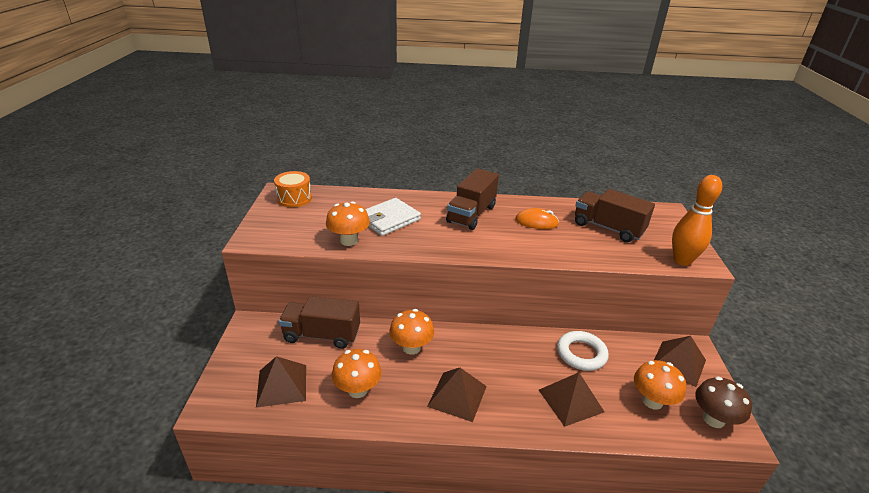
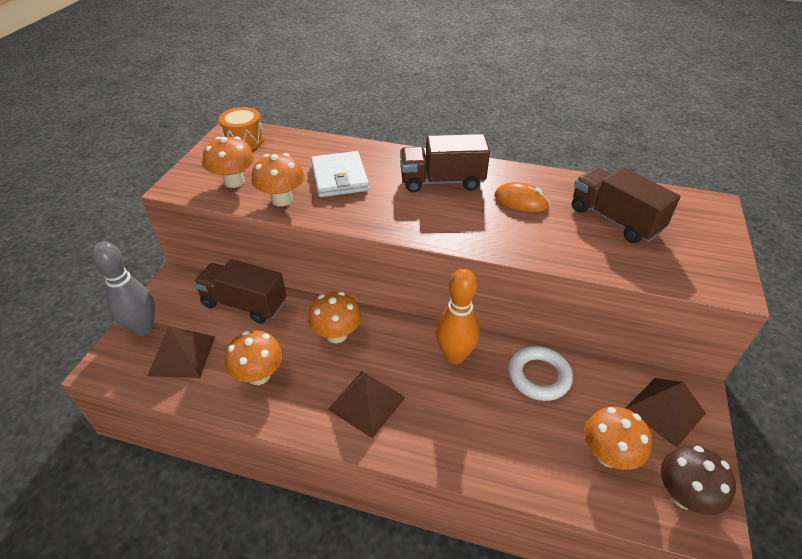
camera: 15 degrees right, 10 degrees up
(236, 368) = (143, 328): none -> grey bowling pin
(301, 231) = (234, 181): none -> orange mushroom
(389, 219) = (339, 177): white wallet -> white wallet turned 75 degrees counterclockwise
(471, 214) = (442, 181): brown truck -> brown truck turned 45 degrees clockwise
(570, 400) = (501, 434): brown pyramid -> none
(682, 260) = (700, 279): orange bowling pin -> orange bowling pin (455, 356)

